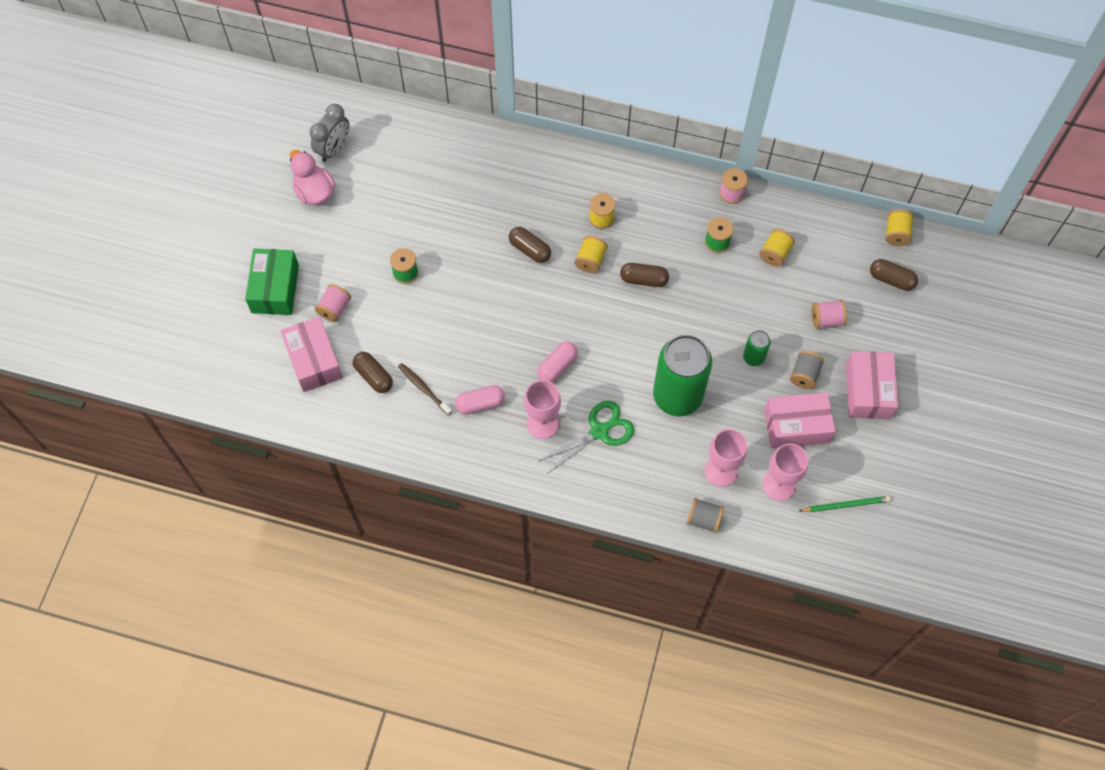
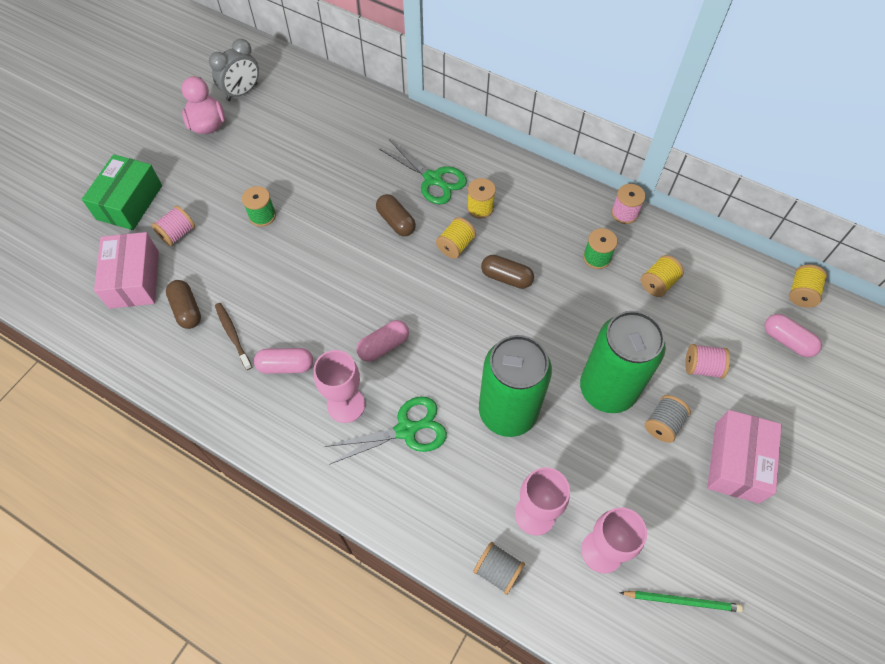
camera: 15 degrees right, 5 degrees down
(549, 199) = (433, 179): none -> green scissors
(753, 357) = (607, 389): green can -> green can, size x2.23
(796, 426) = (640, 483): pink box -> none
(891, 279) = (787, 341): brown capsule -> pink capsule

